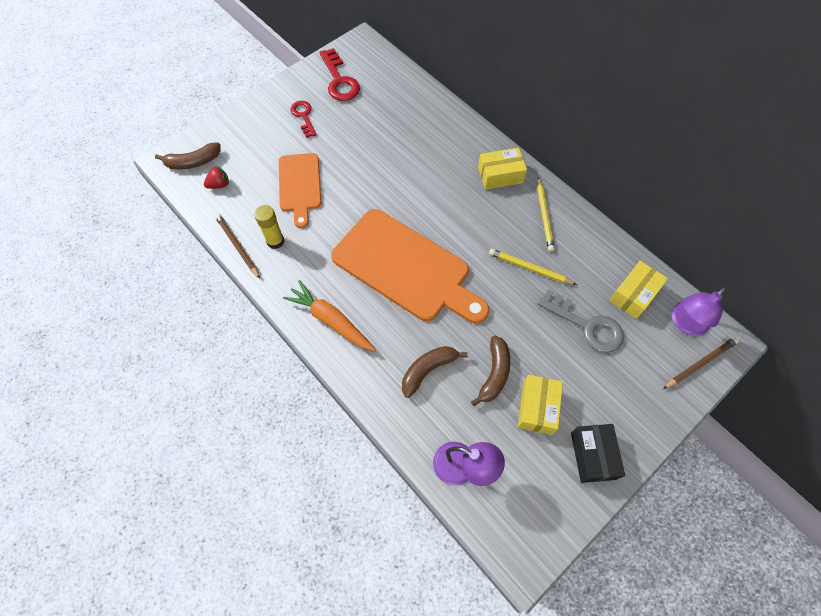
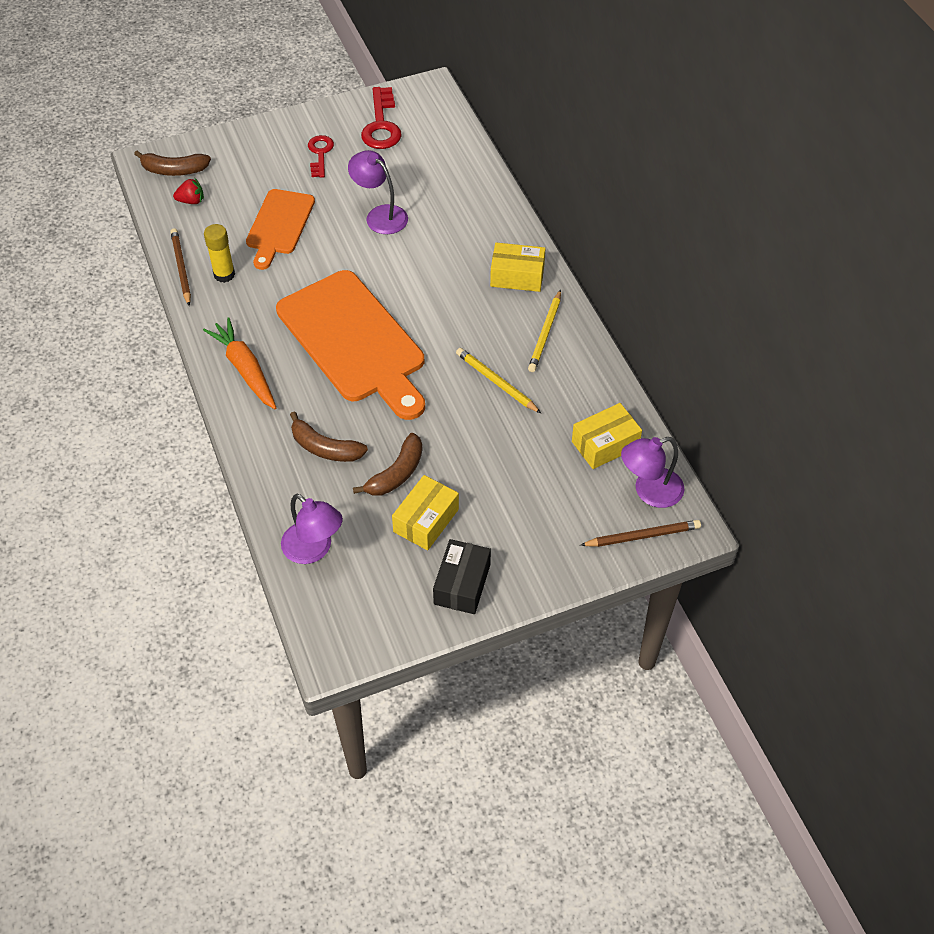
camera: 20 degrees right, 10 degrees down
(374, 154) = (380, 215): none -> purple lamp
(428, 370) = (325, 448): brown banana -> brown banana turned 135 degrees counterclockwise
(587, 325) = (530, 458): grey key -> none

